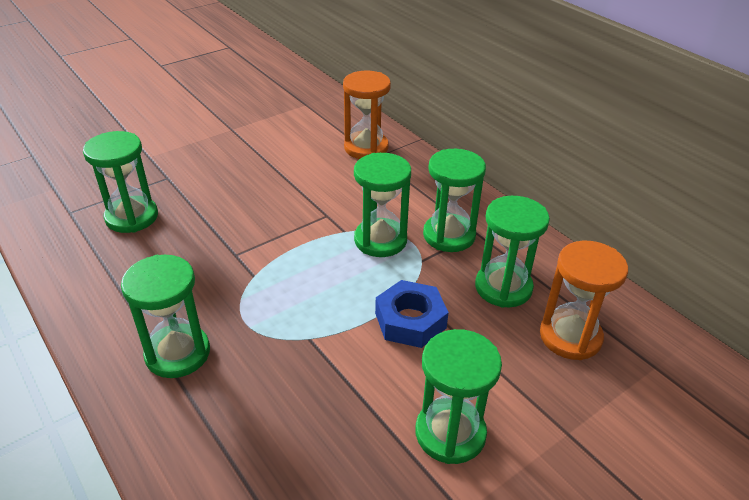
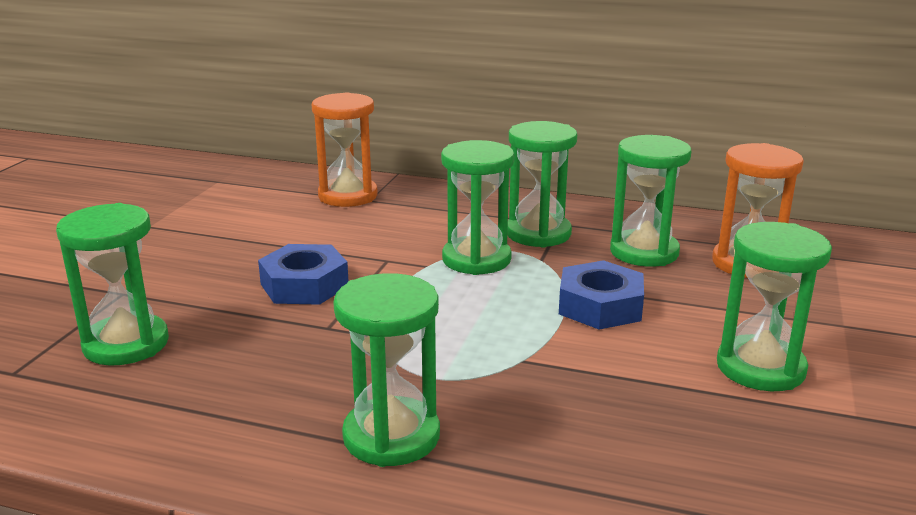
camera: 35 degrees left, 15 degrees down
(259, 215) = (304, 285): none -> blue nut

